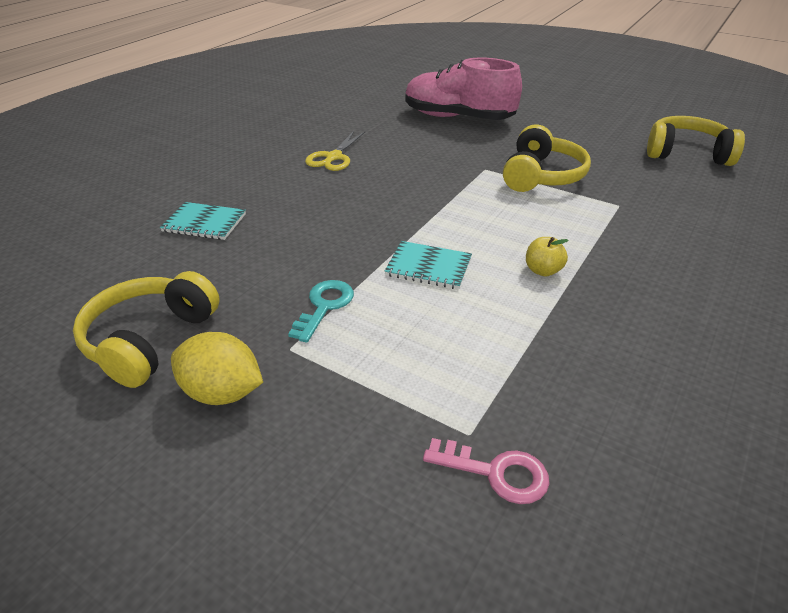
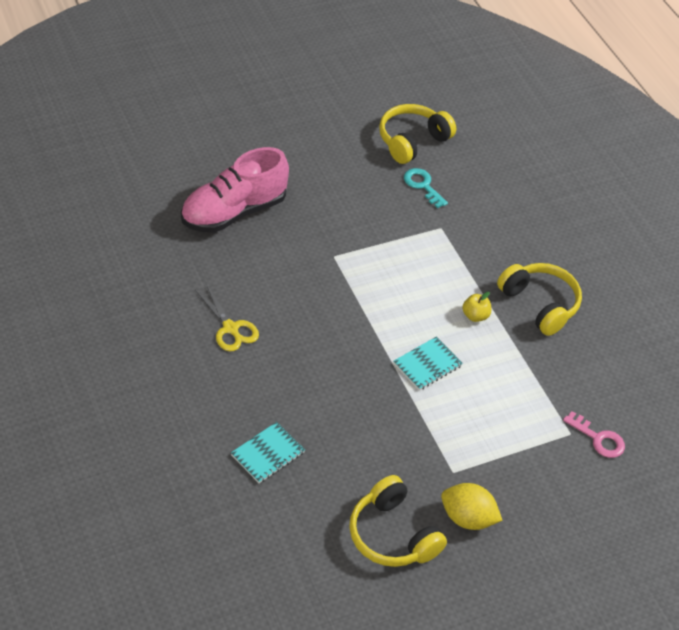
camera: 60 degrees left, 10 degrees up
(222, 392) = (467, 518): yellow lemon -> yellow lemon turned 60 degrees clockwise
(324, 306) = (426, 436): turquoise key -> turquoise key (422, 185)
(496, 473) = (598, 439): pink key -> pink key turned 75 degrees clockwise
(541, 176) = (371, 235): yellow headphones -> yellow headphones (540, 304)

